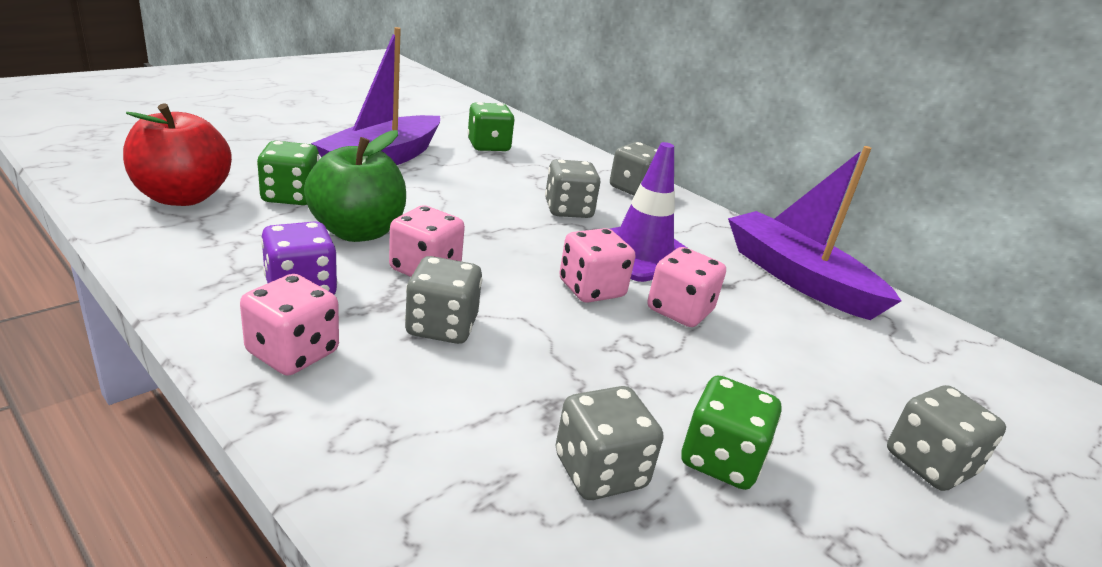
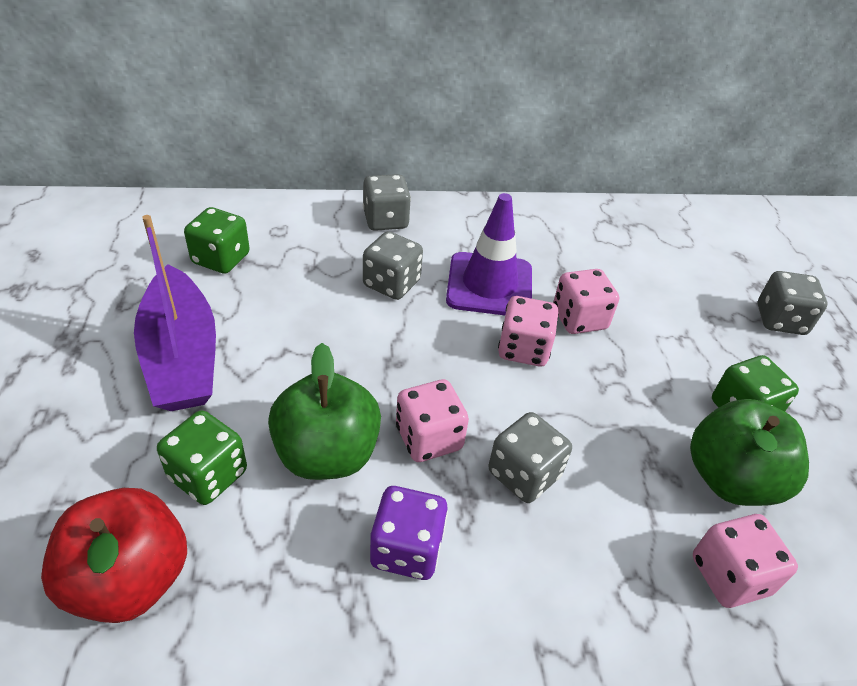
camera: 50 degrees left, 15 degrees up
(293, 353) = (508, 600): pink dice -> pink dice (729, 575)
(600, 471) = (730, 479): grey dice -> green apple
(797, 278) = (574, 229): purple boat -> none

